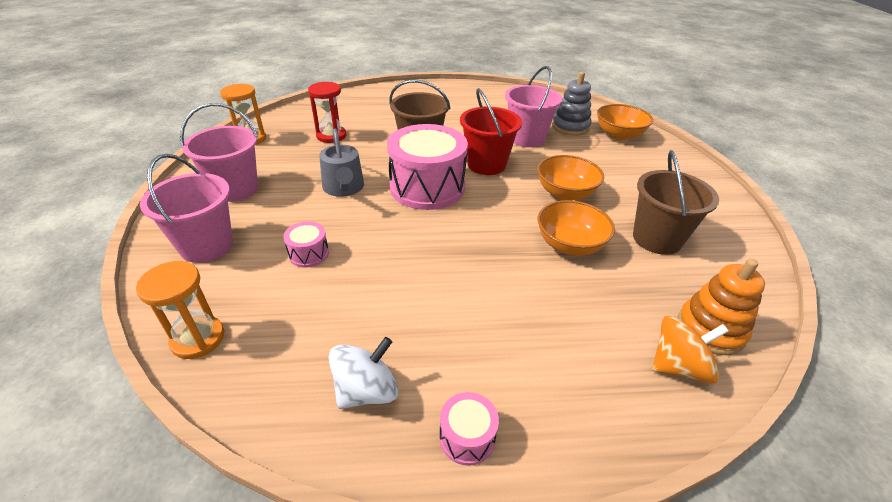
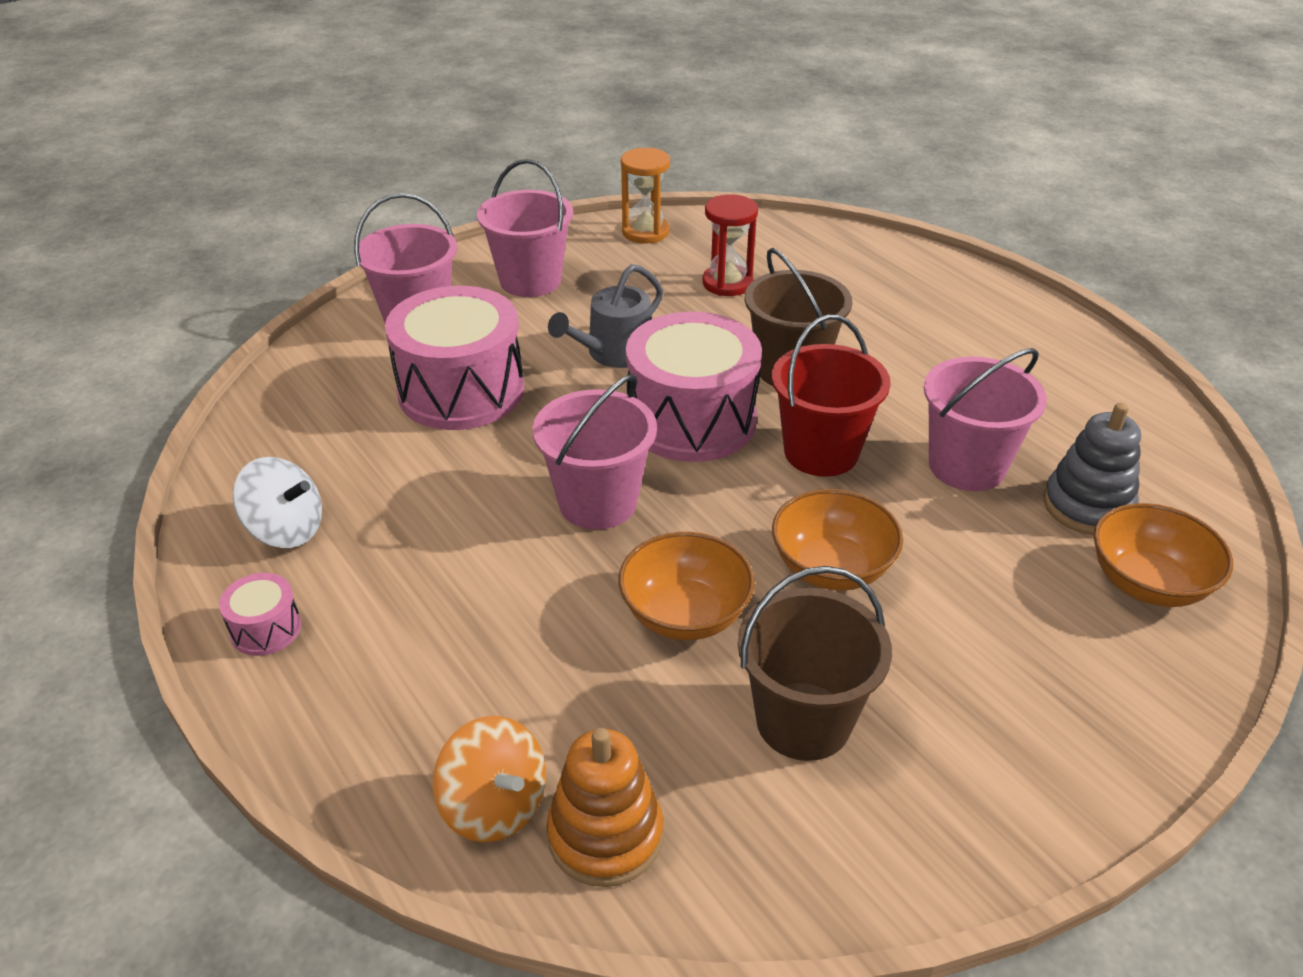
camera: 60 degrees right, 0 degrees up
(198, 339) = (286, 389): orange hourglass -> none
(309, 254) = (461, 391): pink drum -> pink drum, size x2.31
(464, 240) = (597, 502): none -> pink bucket

